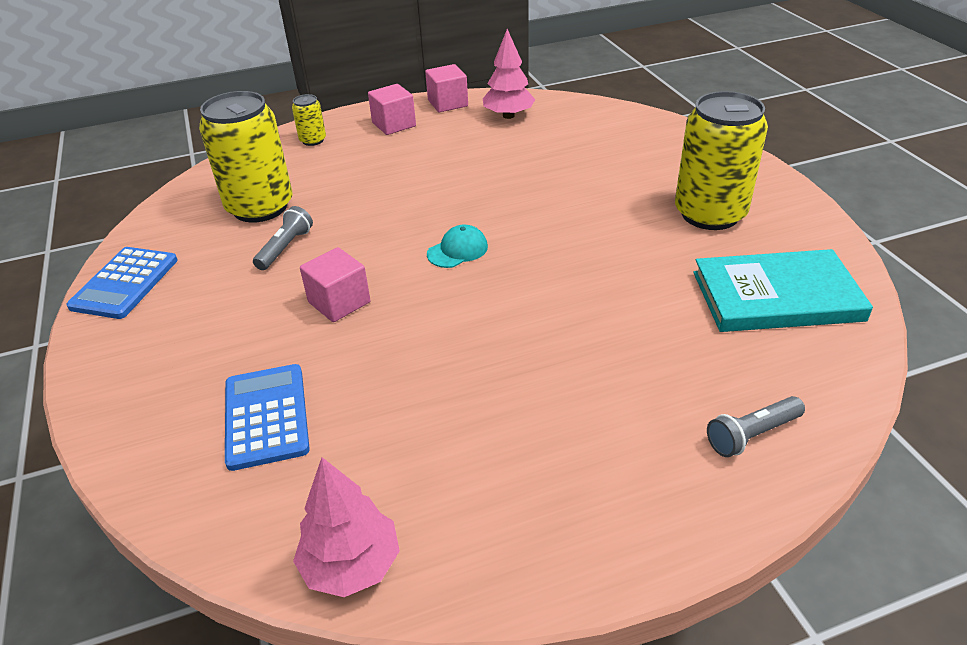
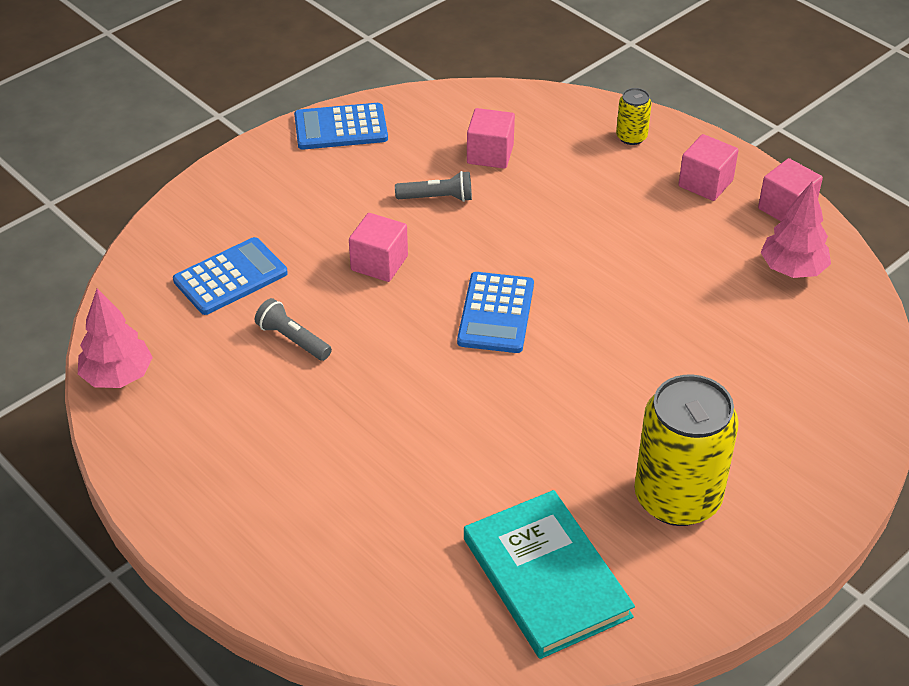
camera: 65 degrees right, 5 degrees up
(260, 207) = (490, 154): yellow can -> pink cube
(457, 250) = (496, 313): turquoise cap -> blue calculator
(752, 435) = (331, 581): grey flashlight -> grey flashlight (293, 340)

